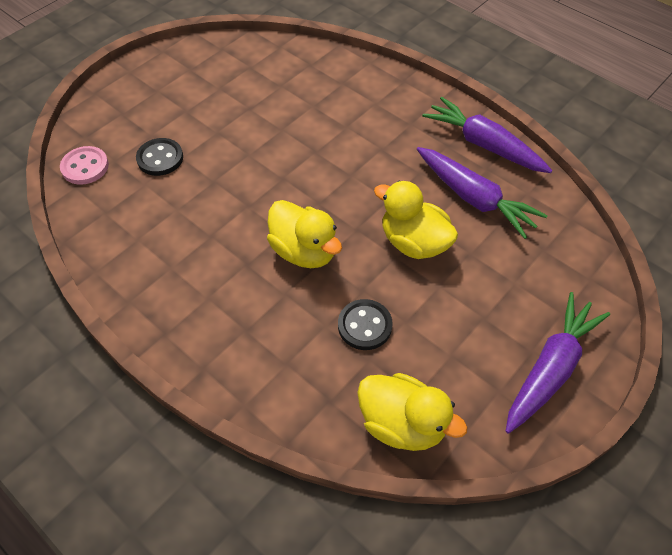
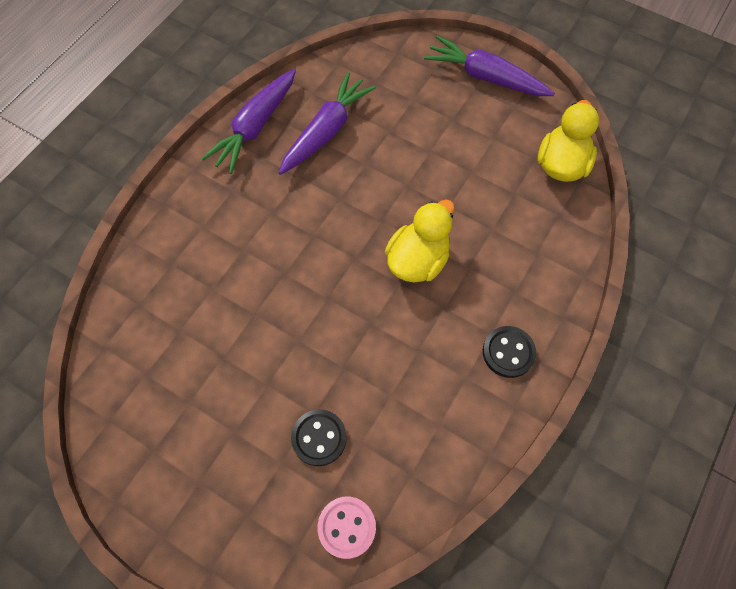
camera: 100 degrees left, 10 degrees up
(364, 326) = (484, 200): black button -> black button (508, 352)
(414, 242) = (387, 173): yellow duck -> none

